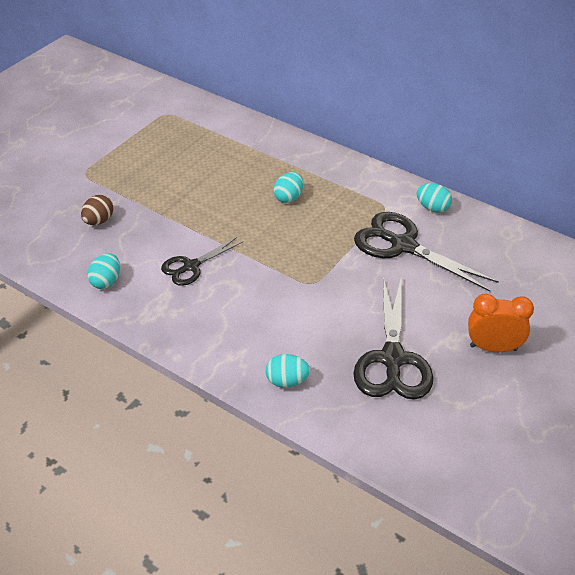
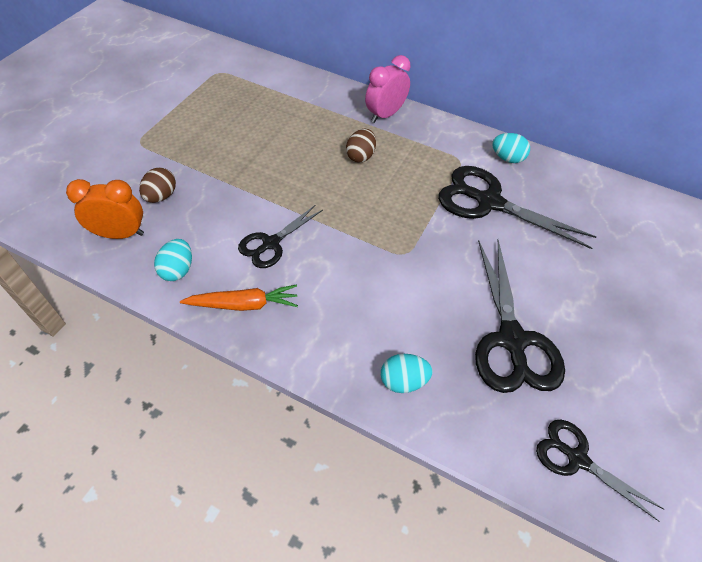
camera: 10 degrees left, 10 degrees up
(159, 312) = (244, 304): none -> orange carrot
(288, 197) = (360, 156): turquoise egg -> brown egg
(321, 161) = (385, 115): none -> pink clock
(424, 450) = (577, 458): none -> black scissors
(493, 348) = (612, 315): orange clock -> orange clock (120, 234)

